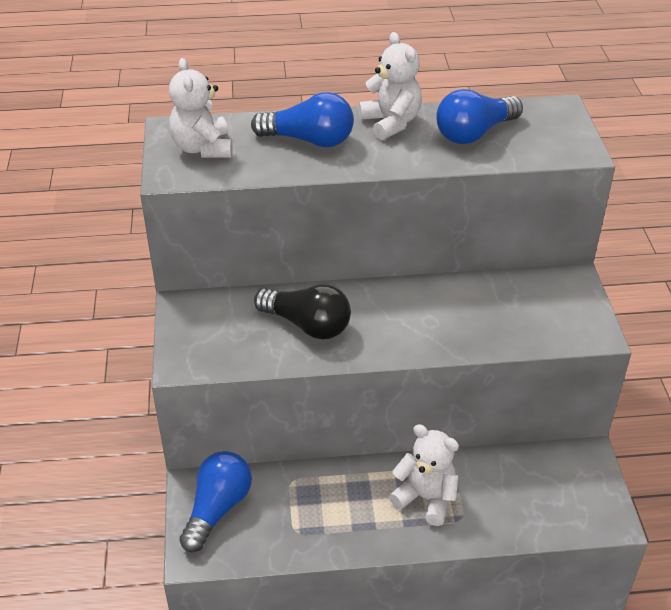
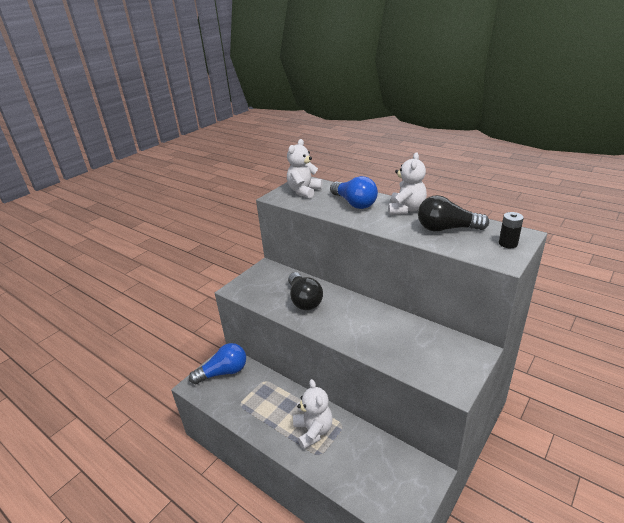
camera: 45 degrees right, 10 degrees down
(474, 133) = (446, 229): blue light bulb -> black light bulb
(560, 127) = (508, 243): none -> black battery

